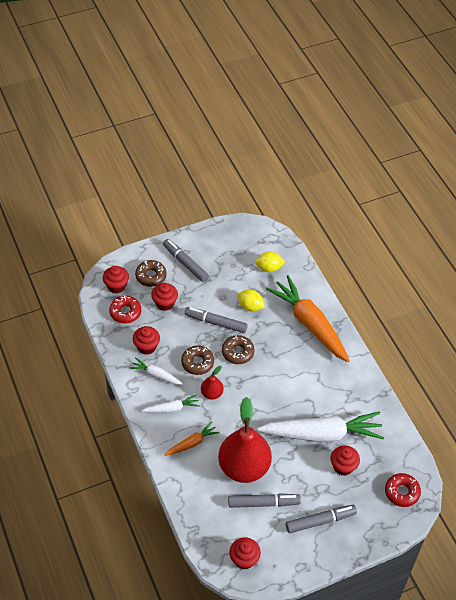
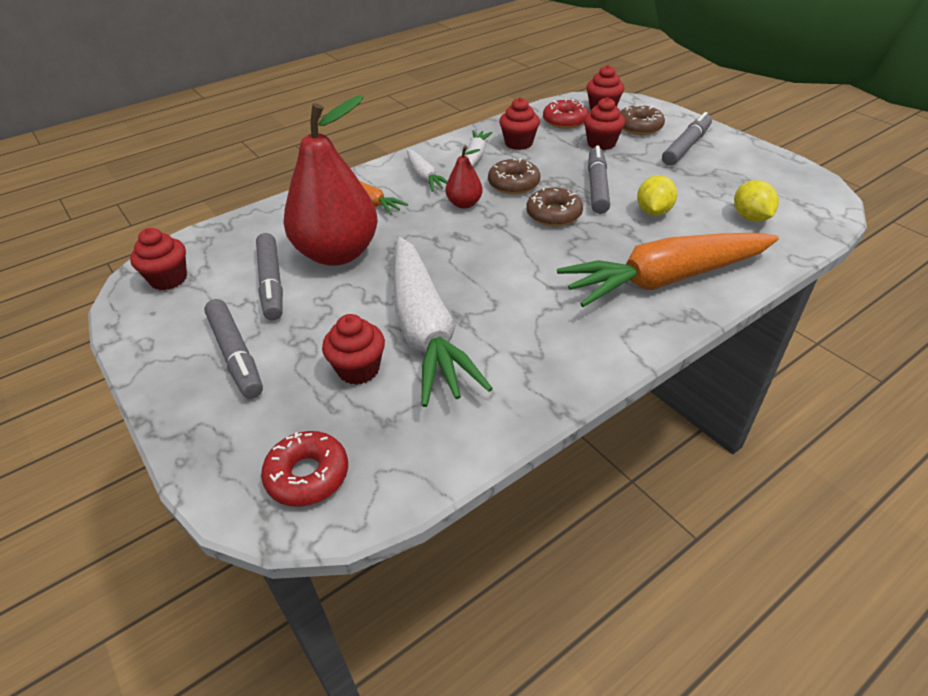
camera: 80 degrees right, 10 degrees down
(309, 324) = (665, 280): orange carrot -> orange carrot turned 150 degrees counterclockwise

